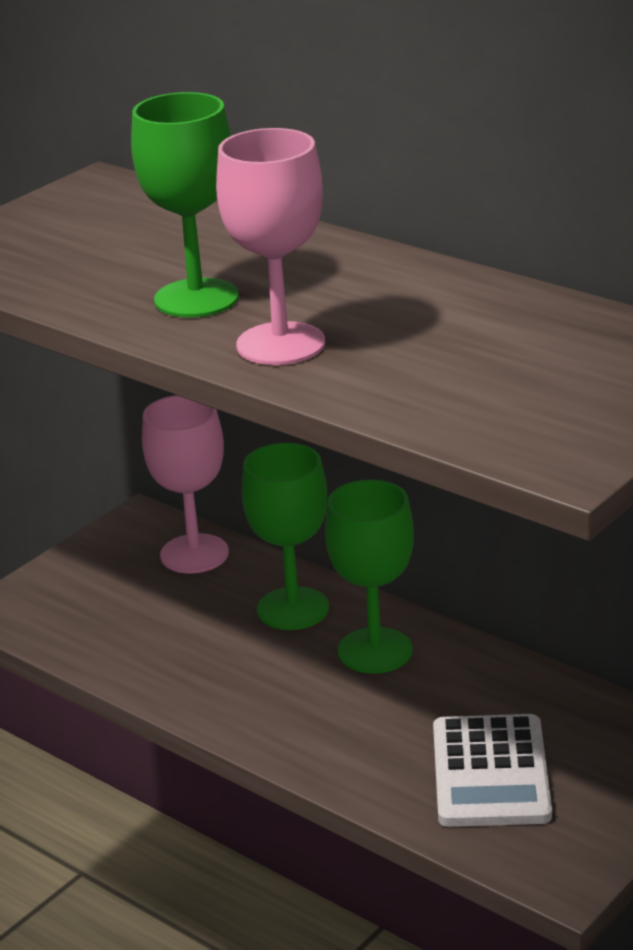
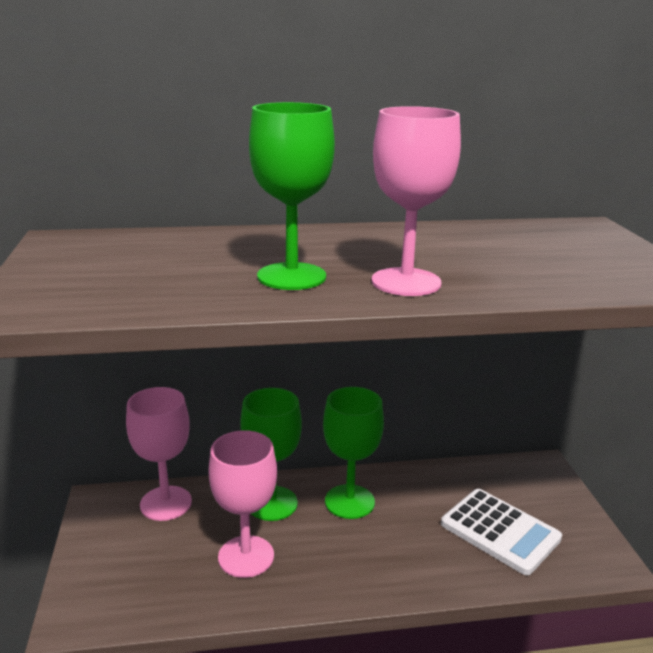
camera: 50 degrees left, 5 degrees down
(195, 643) = (246, 556): none -> pink goblet

